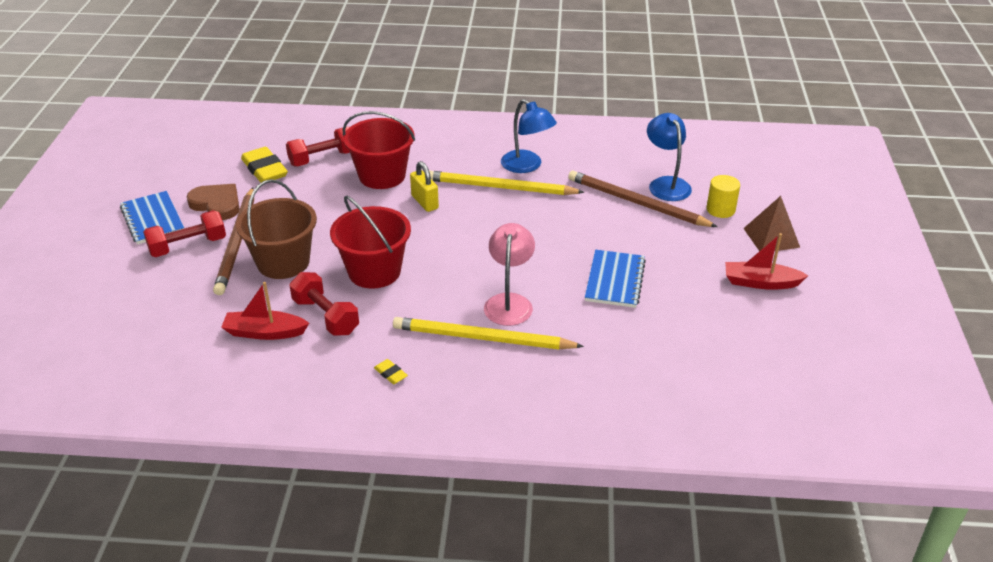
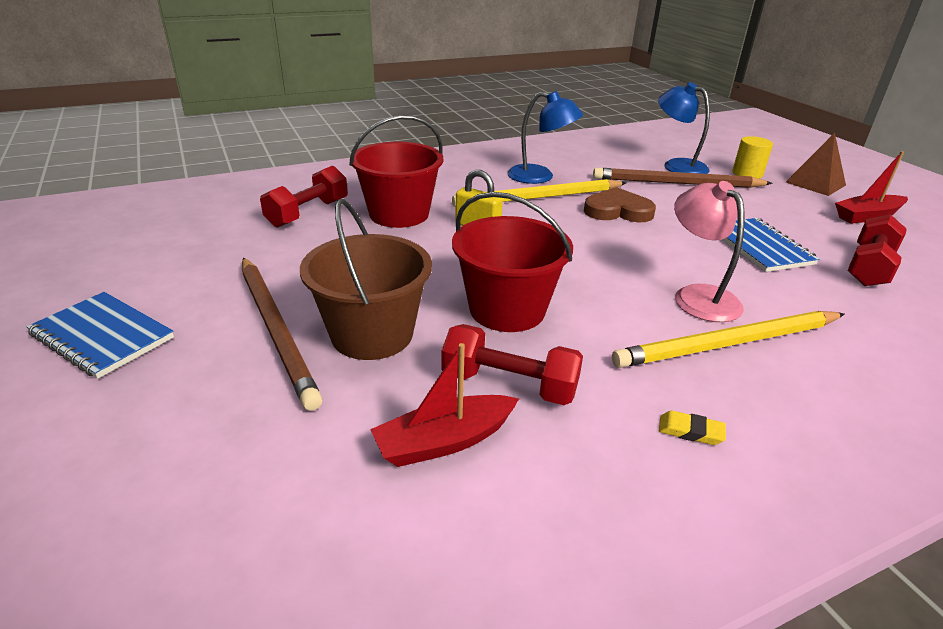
camera: 30 degrees left, 5 degrees down
(188, 246) = (196, 356): red dumbbell -> red dumbbell (869, 267)
(217, 204) = (200, 291): brown heart -> brown heart (618, 211)
(265, 169) = (239, 239): yellow eraser -> none

